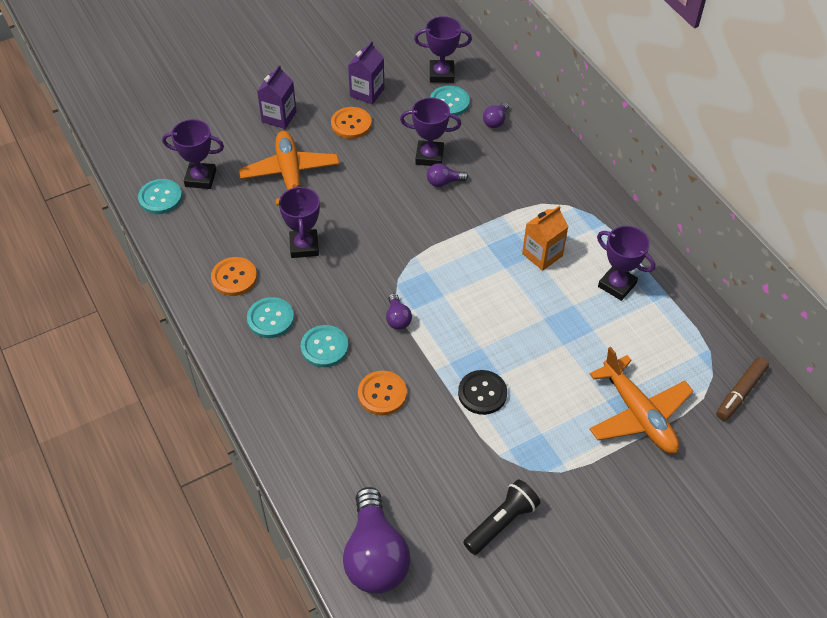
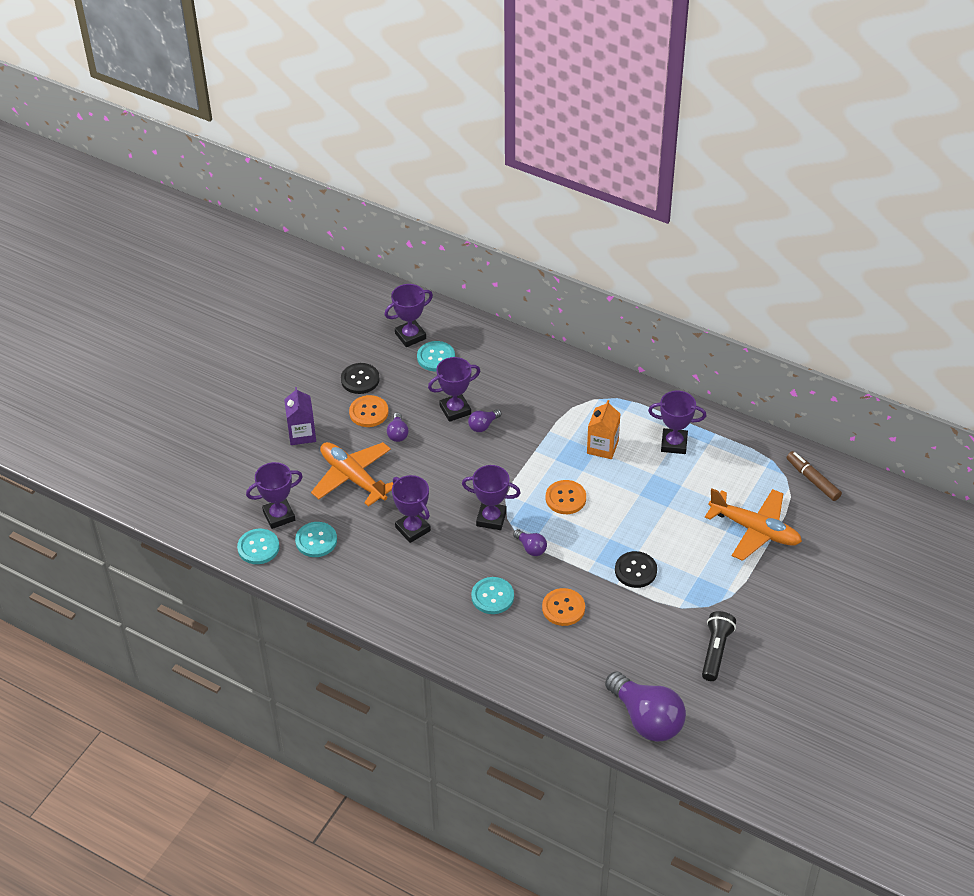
camera: 30 degrees left, 5 degrees down
(234, 277) = (376, 580): orange button -> orange button (565, 498)
(270, 319) = (433, 596): turquoise button -> turquoise button (316, 540)
(367, 92) = (360, 379): purple carton -> black button
(383, 272) = (491, 518): none -> purple trophy
(495, 121) = (486, 356): purple light bulb -> purple light bulb (398, 433)
(740, 393) = (812, 480): brown marker -> brown marker turned 135 degrees clockwise

